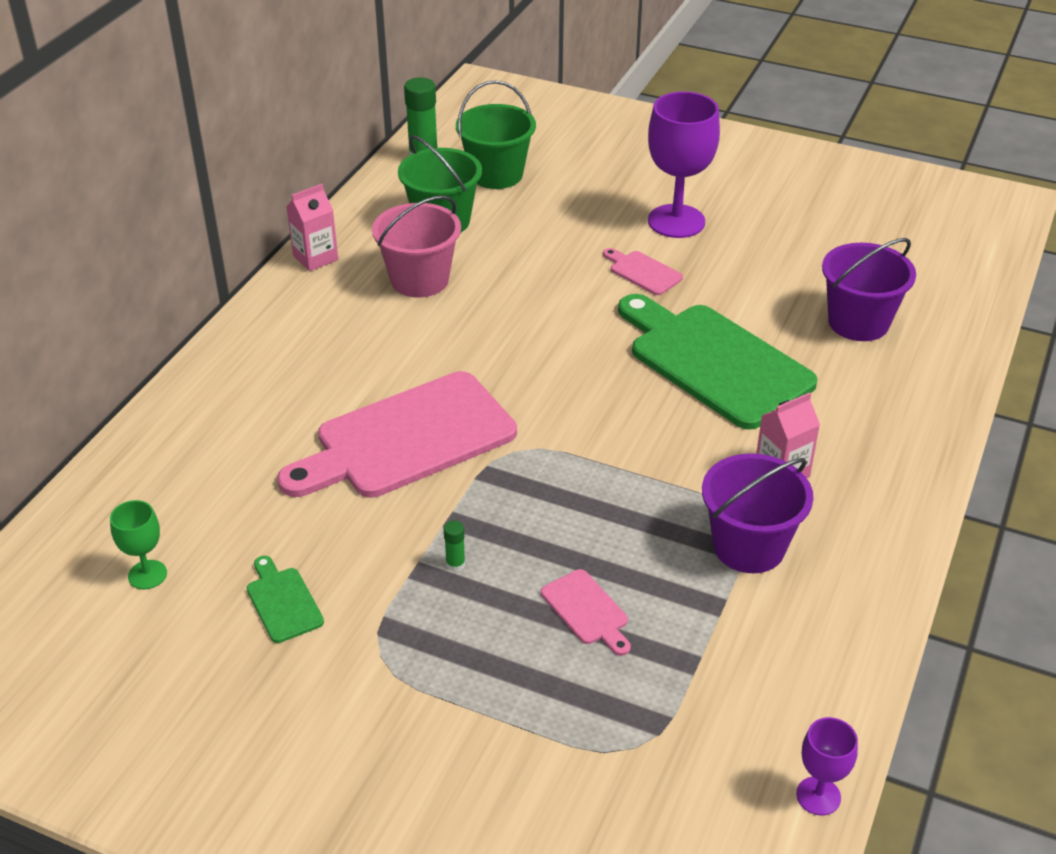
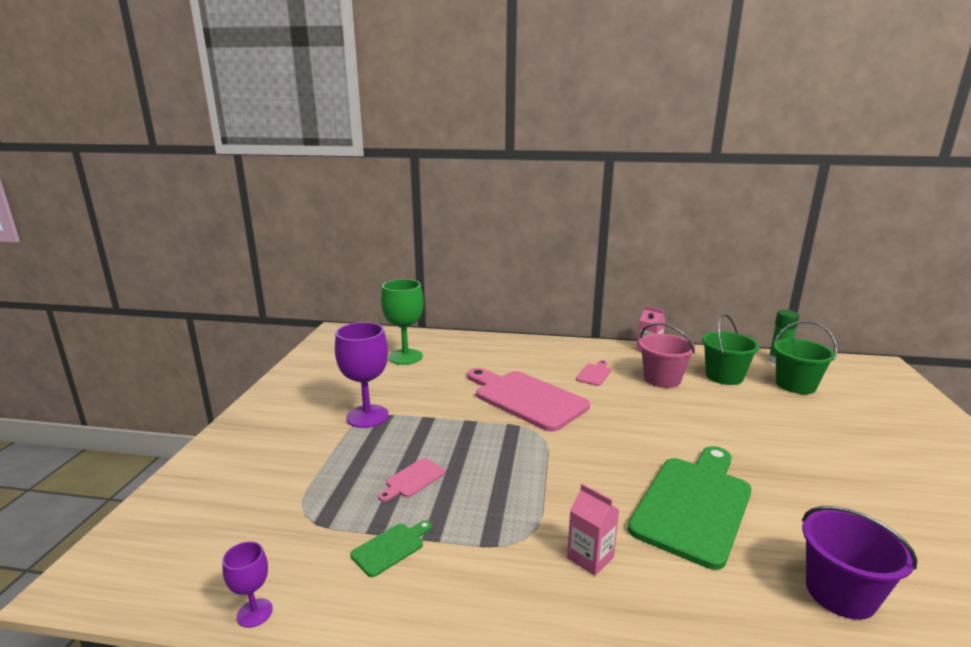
camera: 75 degrees right, 20 degrees down
(147, 575) = (405, 357): green goblet -> green goblet, size x1.99
(282, 602) = (397, 388): green cutting board -> green cutting board (390, 547)
(455, 564) = (436, 428): green glue stick -> none
(643, 272) = (764, 456): pink cutting board -> pink cutting board (594, 374)
(676, 221) = (847, 463): purple goblet -> purple goblet (367, 416)
(749, 546) = (497, 547): purple bucket -> none

